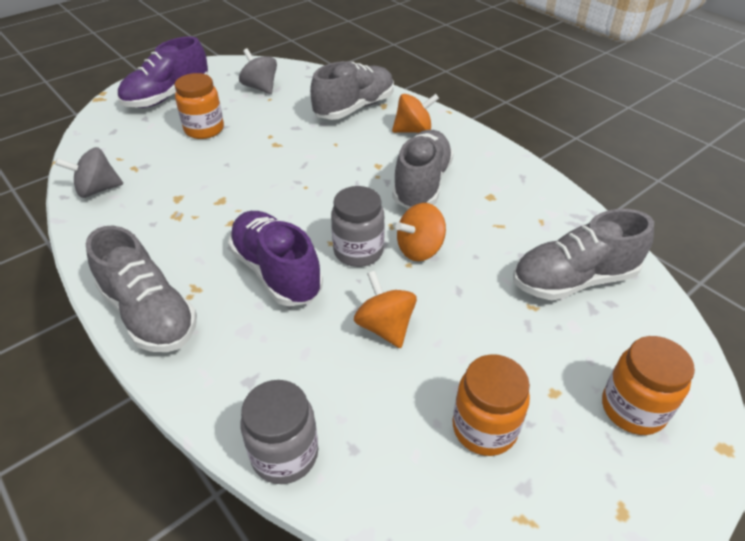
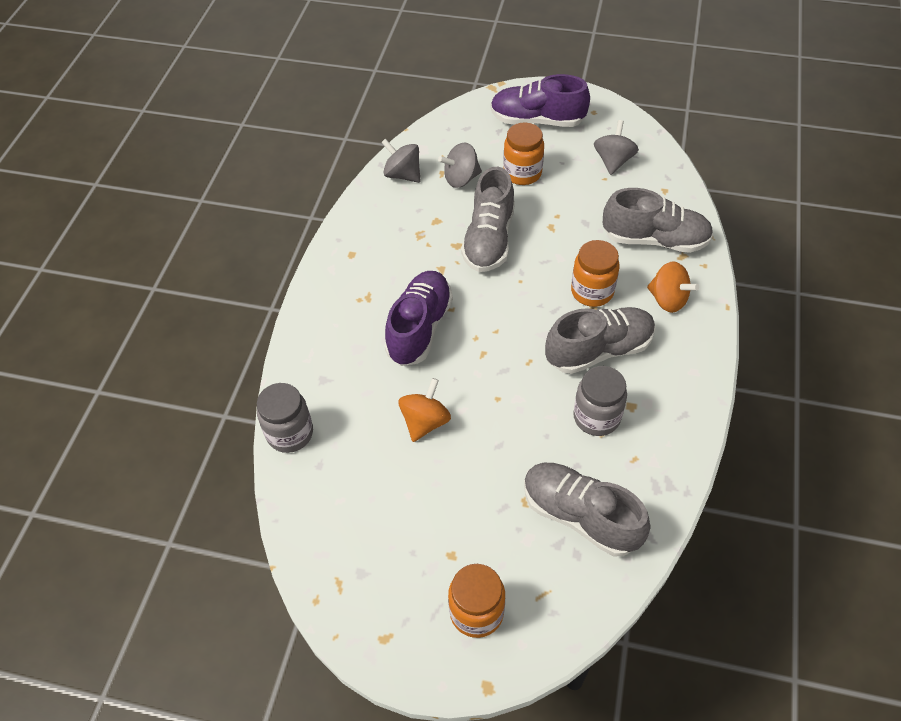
camera: 55 degrees right, 10 degrees up
(149, 314) = (329, 292): grey shoe -> grey shoe (489, 239)
(157, 161) = (461, 179): none -> grey spinning top
(358, 251) = (482, 360): grey jar -> grey jar (596, 417)
(419, 249) = (520, 395): orange spinning top -> none
(484, 428) = (388, 527): orange jar -> orange jar (592, 291)

